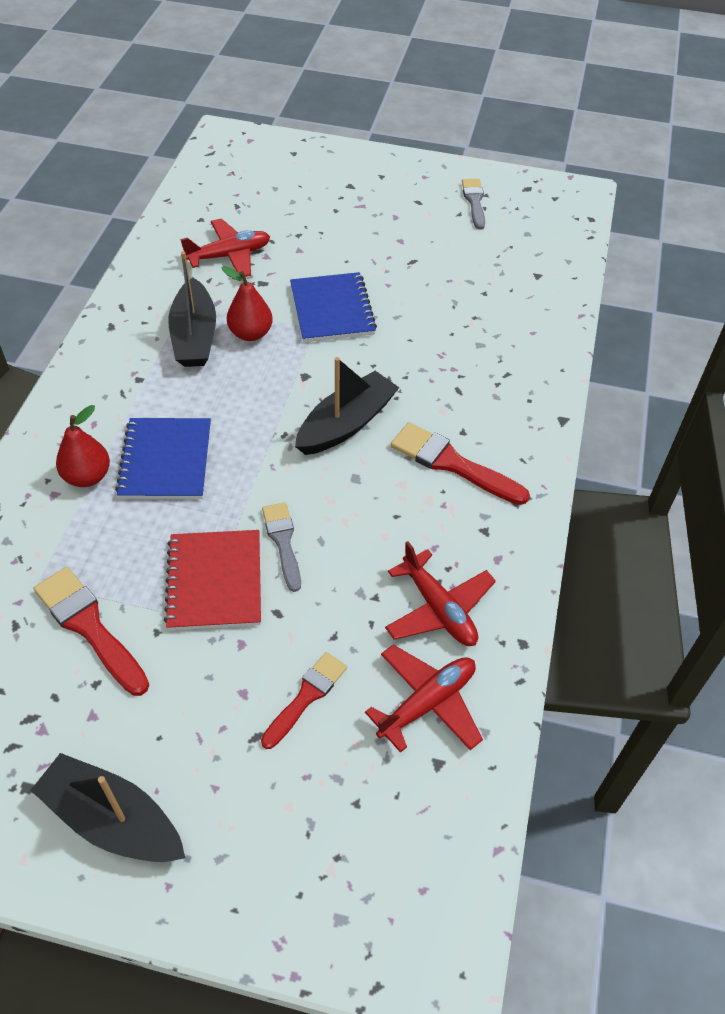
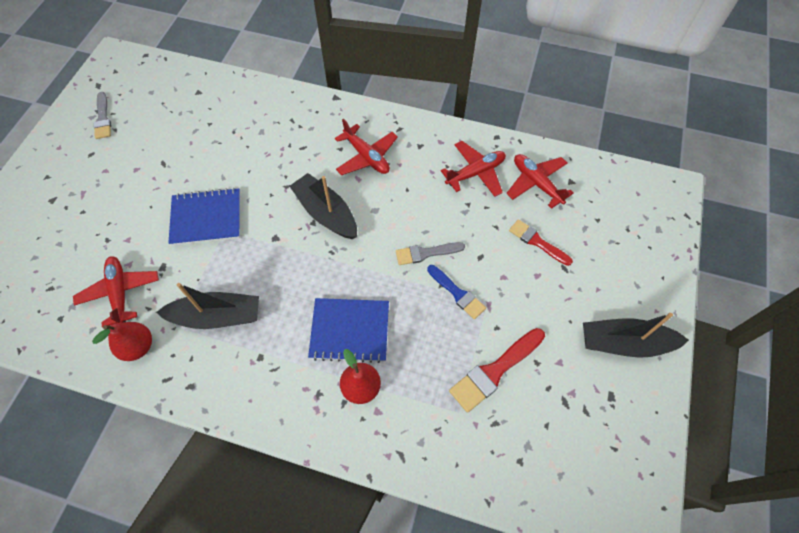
camera: 85 degrees left, 10 degrees up
(112, 820) = (624, 343): black boat -> black boat turned 60 degrees clockwise
(215, 581) = (457, 293): red notebook -> blue brush
(250, 333) = (222, 275): red pear -> red pear (138, 347)
(452, 463) = (366, 157): red brush -> red plane
(474, 201) = (103, 118): grey brush -> grey brush turned 105 degrees counterclockwise

